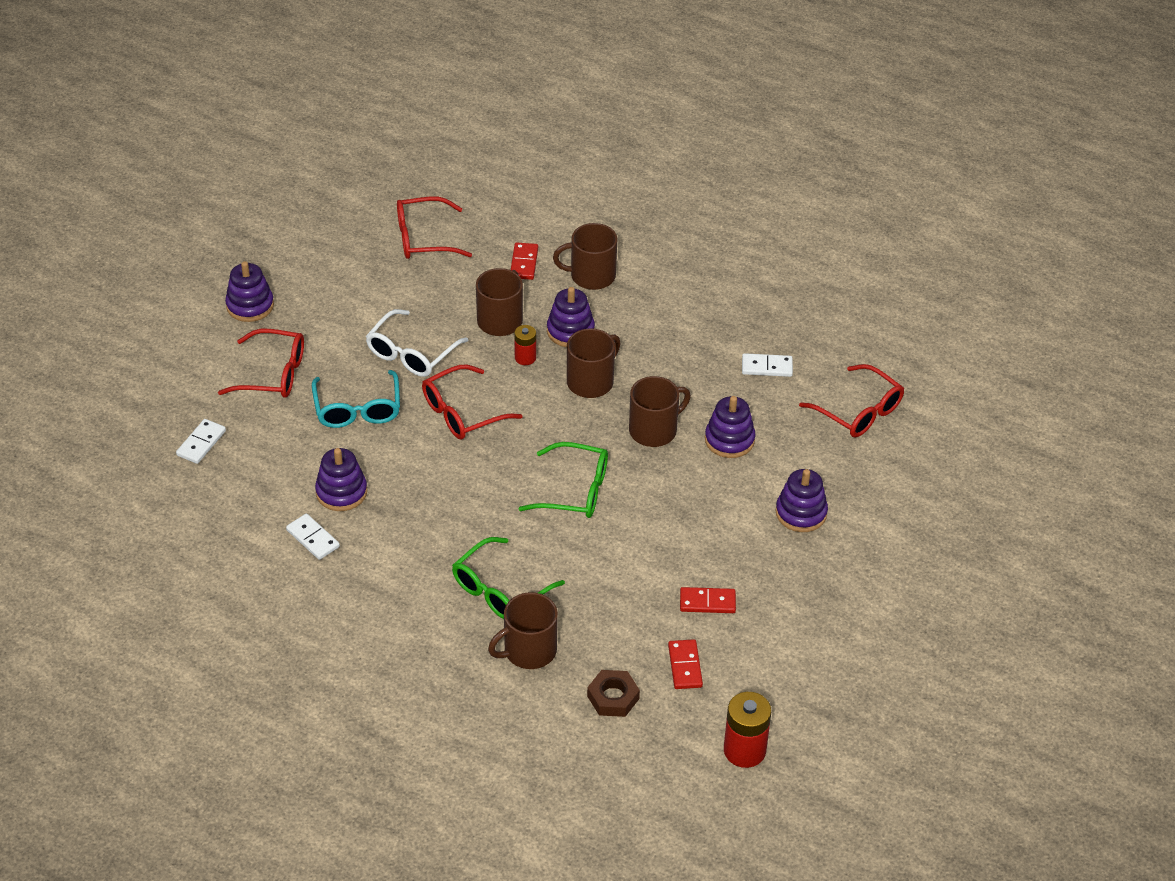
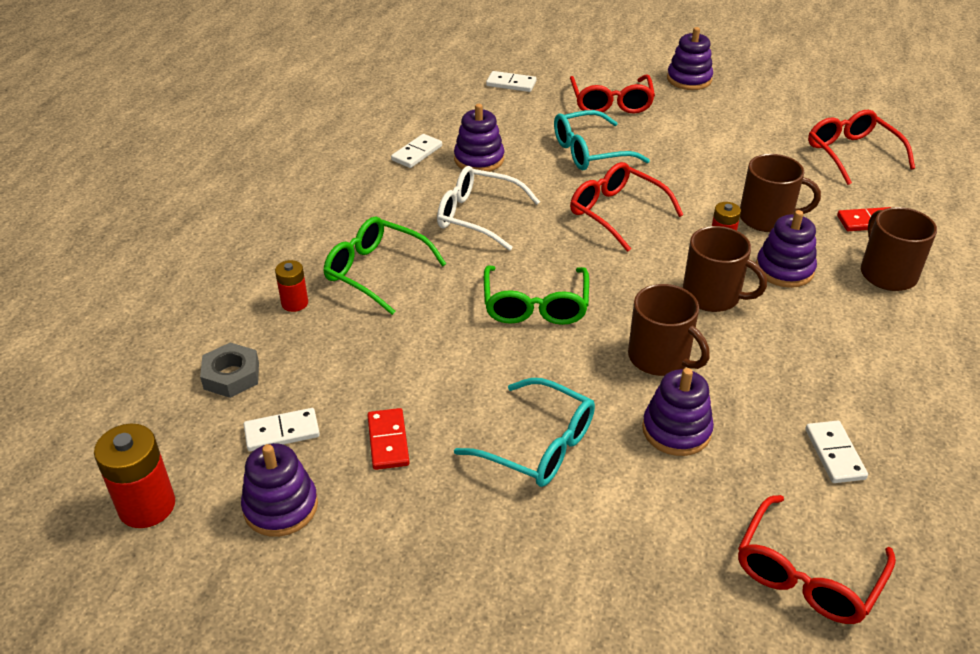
camera: 80 degrees right, 5 degrees down
(411, 353) = (682, 170): white glasses -> white glasses (477, 216)
(529, 650) = (294, 303): brown mug -> red battery
(613, 697) = (231, 375): brown nut -> grey nut
(685, 666) = (282, 432): red domino -> white domino
(729, 517) = (538, 445): none -> turquoise glasses
(801, 513) = (571, 523): purple stacking toy -> purple stacking toy (281, 507)

